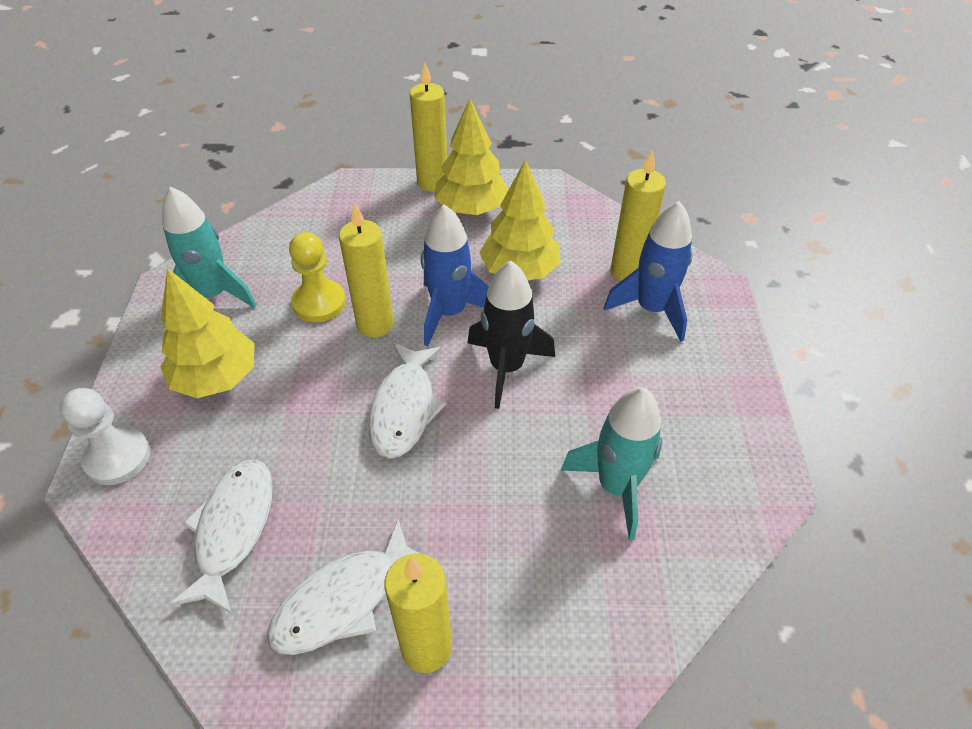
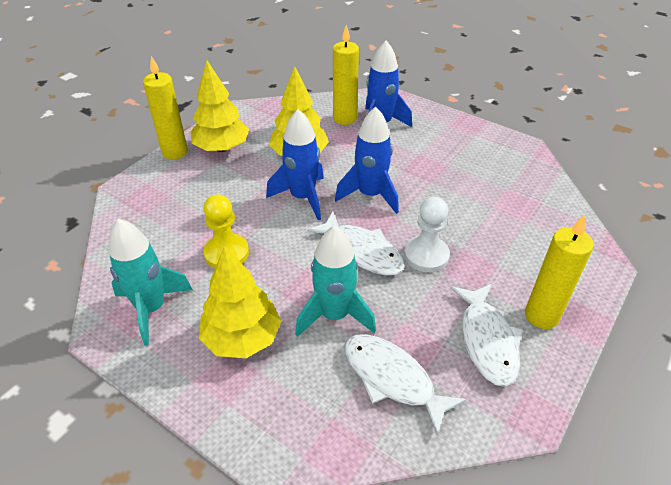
camera: 55 degrees left, 5 degrees down
(118, 457) = (267, 430): white pawn -> white pawn (426, 255)
(375, 324) = (277, 234): yellow candle -> none
(506, 367) = (370, 195): black rocket -> blue rocket
(616, 487) = (487, 195): turquoise rocket -> turquoise rocket (334, 315)

